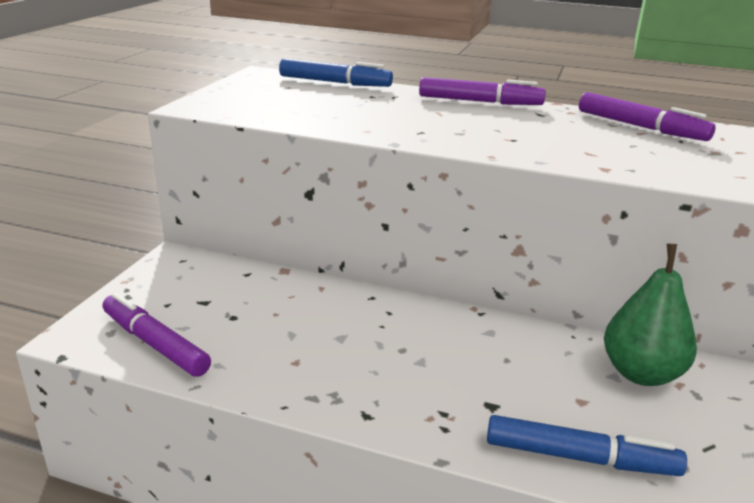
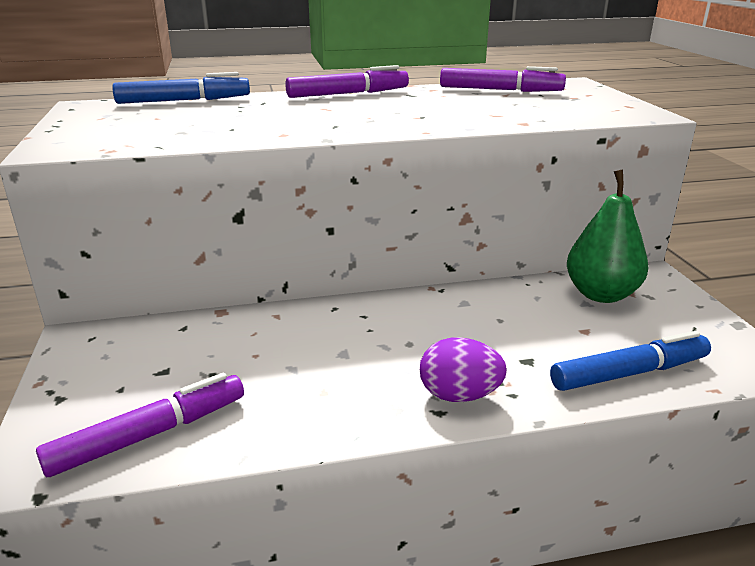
camera: 30 degrees left, 0 degrees up
(155, 344) = (149, 434): purple marker -> purple marker turned 135 degrees clockwise
(397, 409) = (459, 395): none -> purple egg

